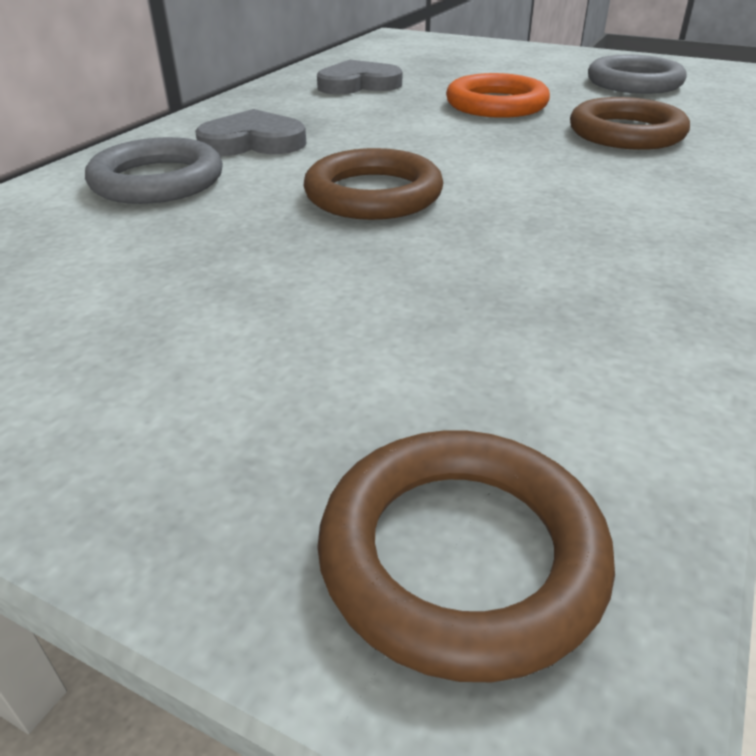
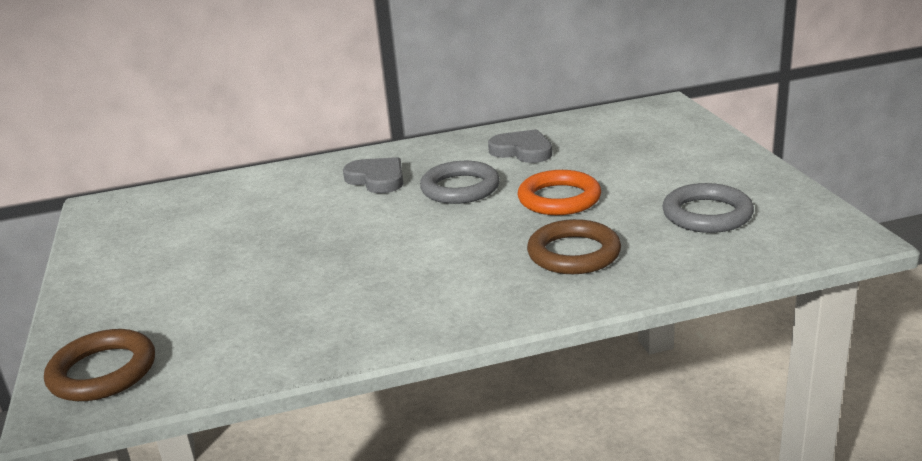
camera: 50 degrees right, 10 degrees down
(157, 181) = (297, 189): grey ring -> grey ring (460, 188)
(373, 194) = (354, 236): brown ring -> none

